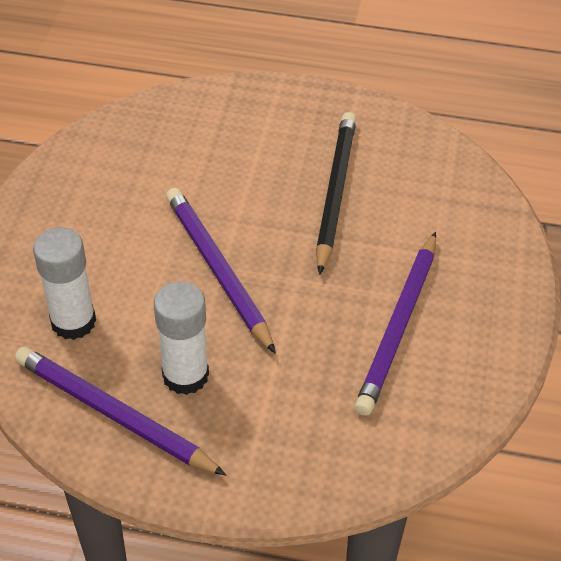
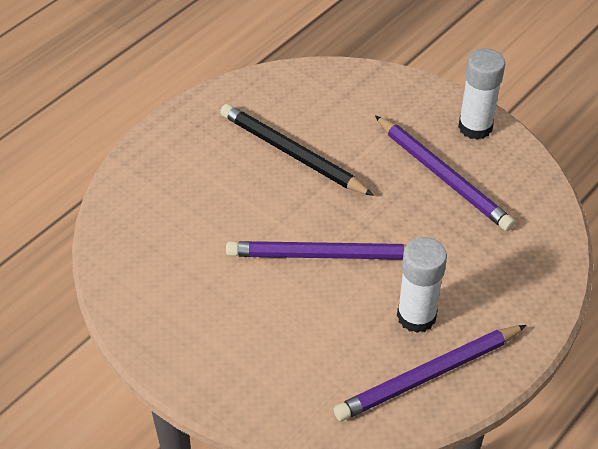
camera: 60 degrees left, 0 degrees up
(73, 322) = (318, 369): white glue stick -> white glue stick (475, 127)

